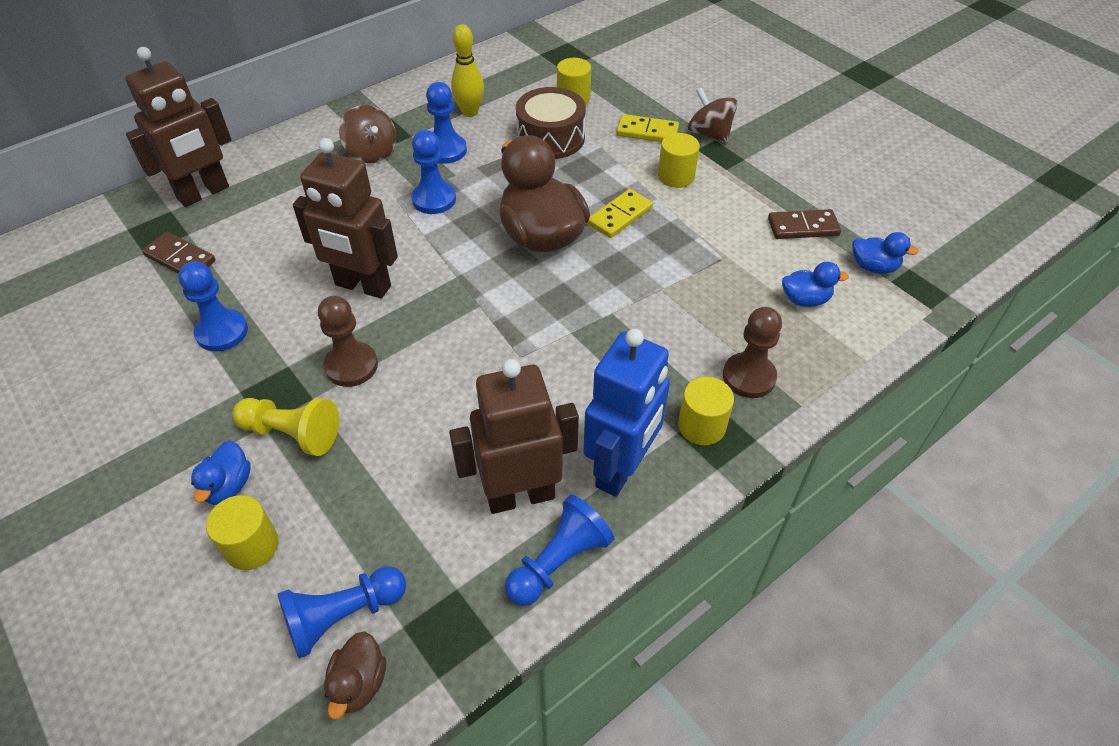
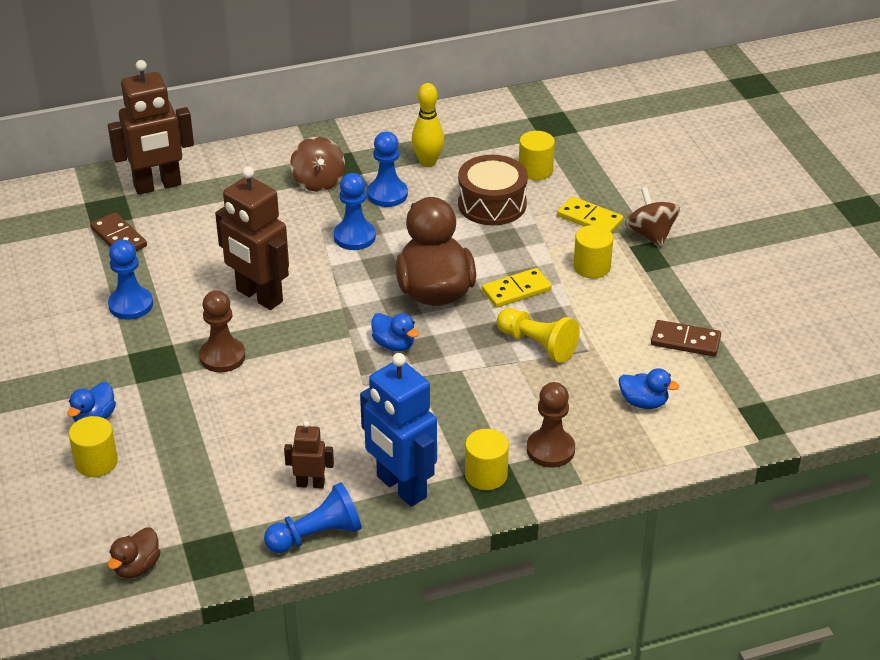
camera: 20 degrees right, 10 degrees down
(292, 433) = (155, 394): yellow pawn -> yellow pawn (537, 344)
(343, 616) = (143, 524): blue pawn -> none
(520, 495) = (310, 484): brown robot -> brown robot, size x0.49
(621, 469) = (400, 487): blue robot -> blue robot turned 90 degrees clockwise
(873, 267) = (729, 391): blue duck -> blue duck (394, 344)

